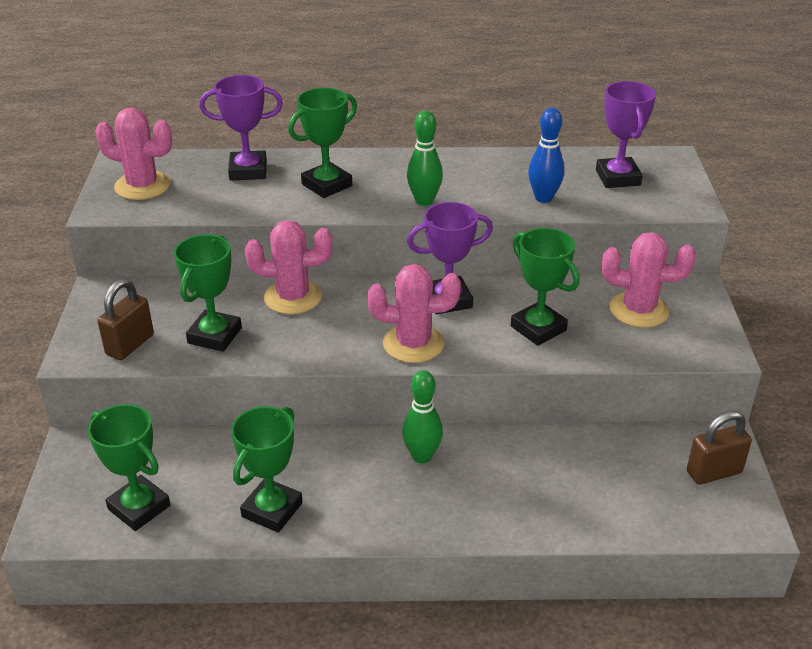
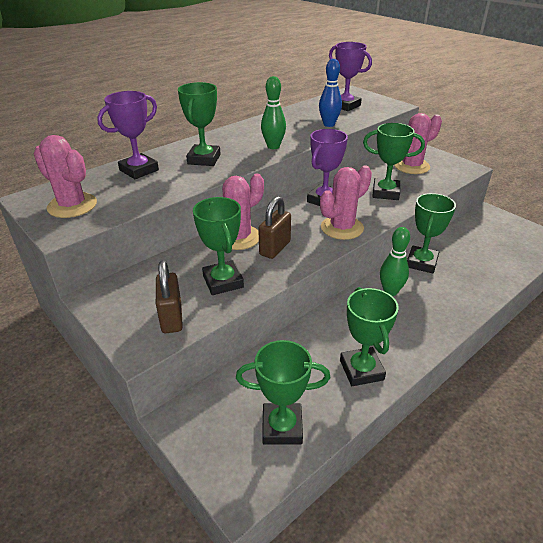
camera: 40 degrees left, 0 degrees up
(142, 186) = (72, 206): pink cactus -> pink cactus turned 60 degrees clockwise
(513, 447) = (421, 263): none -> green trophy
(714, 472) = (506, 227): brown padlock -> brown padlock (275, 248)

